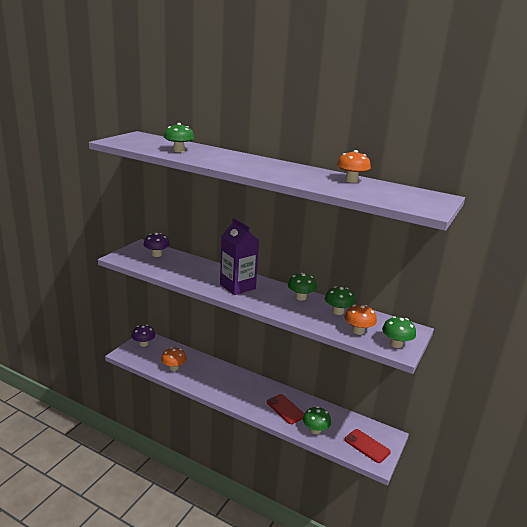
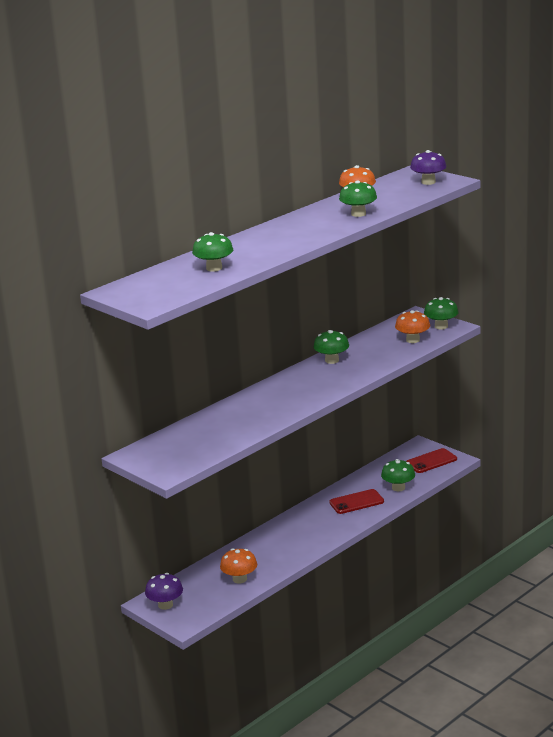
camera: 70 degrees left, 0 degrees up
(156, 254) = (171, 444): purple mushroom -> purple mushroom (428, 182)
(237, 286) = (292, 394): purple carton -> none
(338, 311) = (370, 345): green mushroom -> green mushroom (358, 214)

